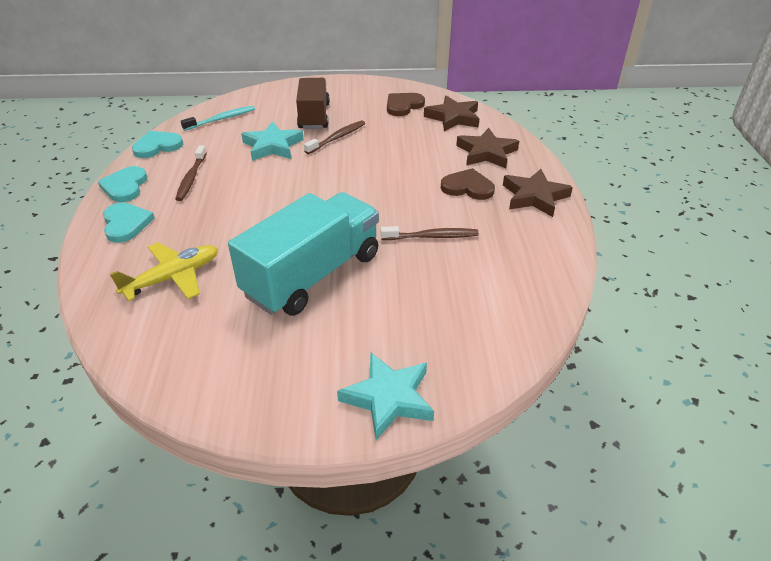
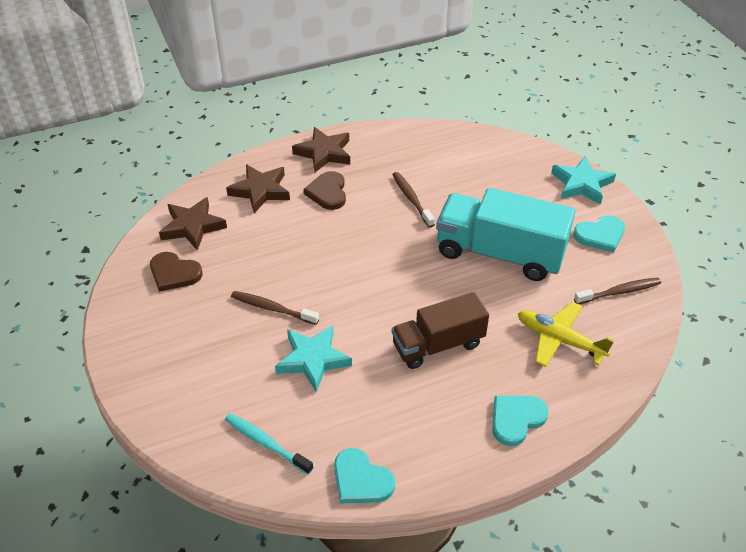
camera: 110 degrees left, 5 degrees up
(125, 186) = (458, 462): turquoise heart -> turquoise heart (600, 235)
(191, 178) = (411, 405): brown toothbrush -> brown toothbrush (619, 292)
(314, 116) = (226, 347): brown truck -> brown truck (438, 345)

